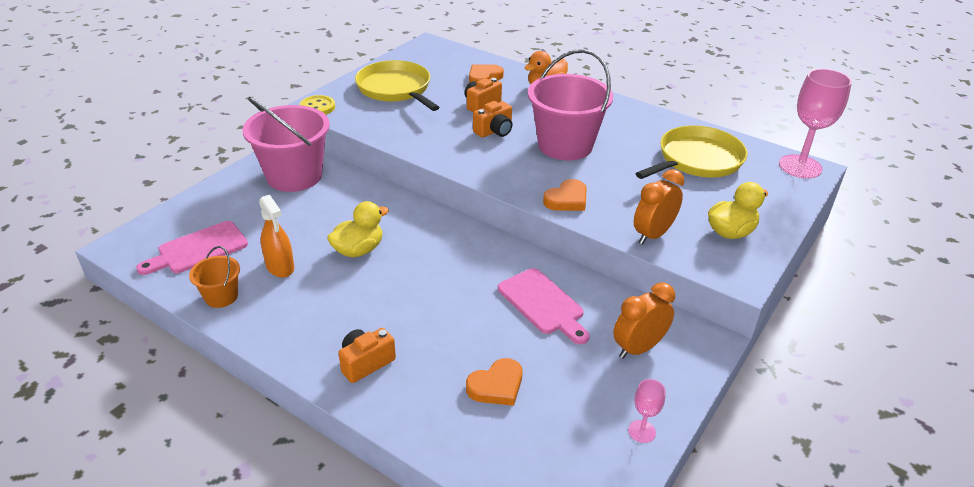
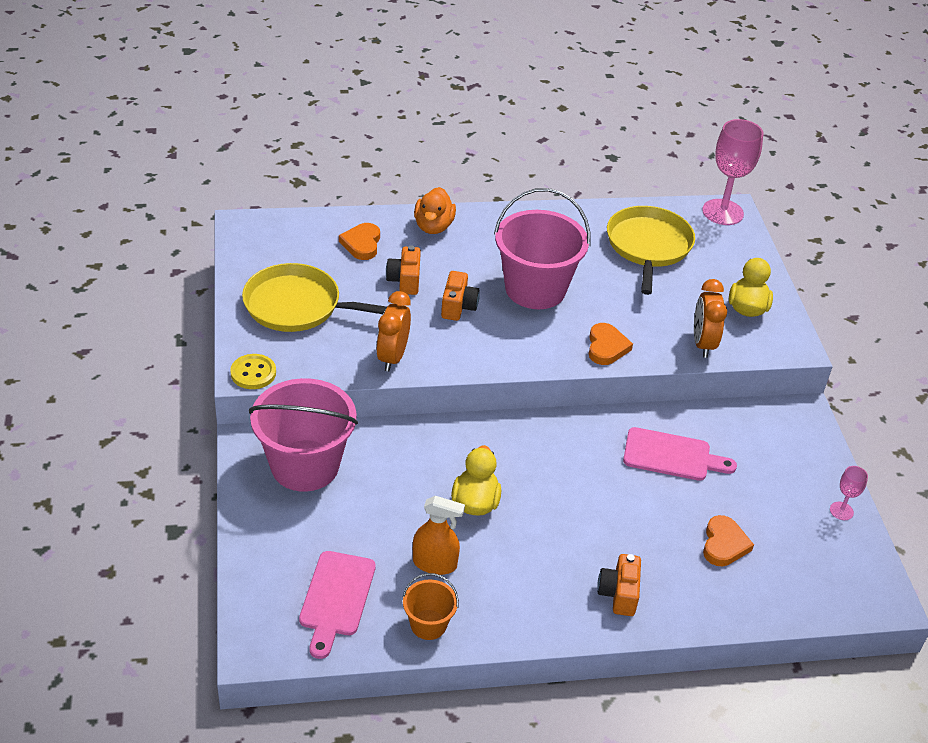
camera: 45 degrees left, 5 degrees up
(638, 348) = (771, 449): orange clock -> orange clock (392, 357)

